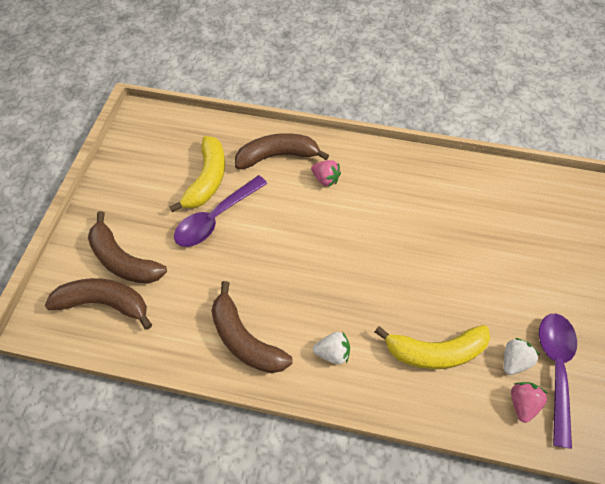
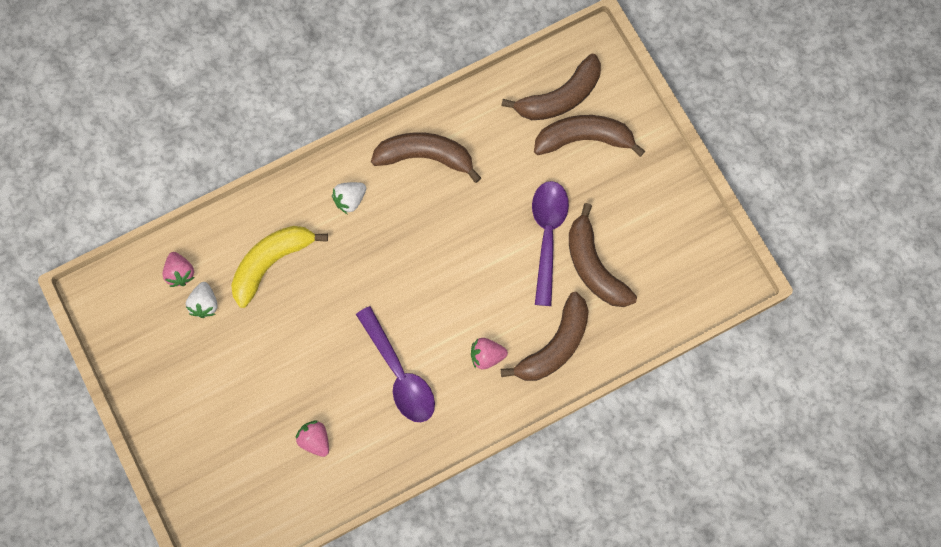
camera: 140 degrees right, 15 degrees up
(207, 179) = (594, 266): yellow banana -> brown banana
(483, 210) = (315, 440): none -> pink strawberry
(555, 369) = (168, 322): purple spoon -> purple spoon (399, 373)

